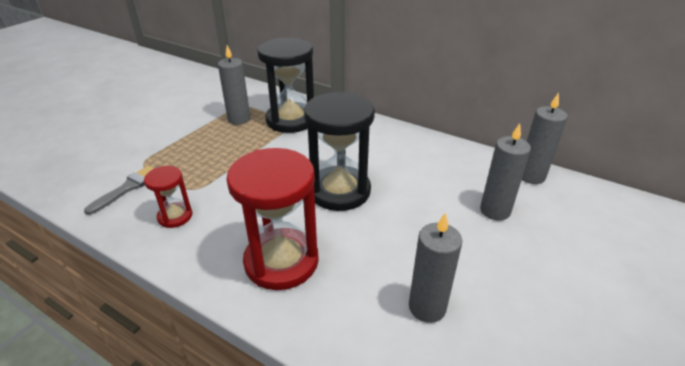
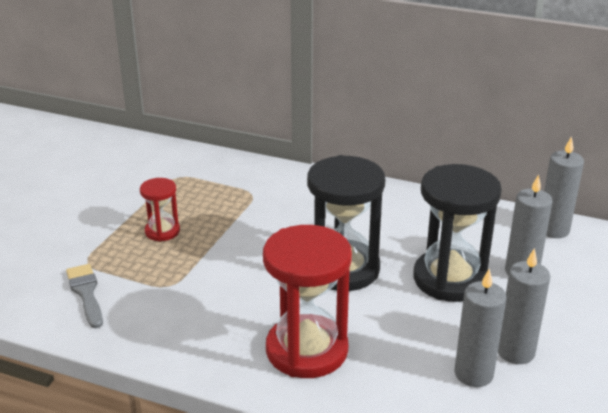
camera: 10 degrees left, 5 degrees down
(128, 188) = (86, 293): grey brush -> grey brush turned 45 degrees counterclockwise
(175, 216) = (162, 318): red hourglass -> red hourglass (162, 231)
(239, 119) = (183, 194): grey candle -> grey candle (515, 352)
(291, 120) = (251, 190): black hourglass -> black hourglass (450, 279)

